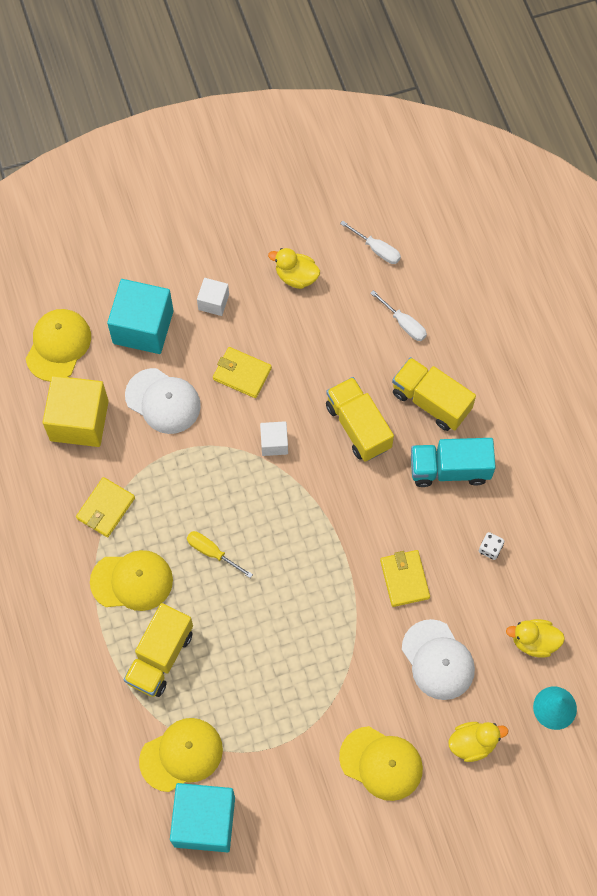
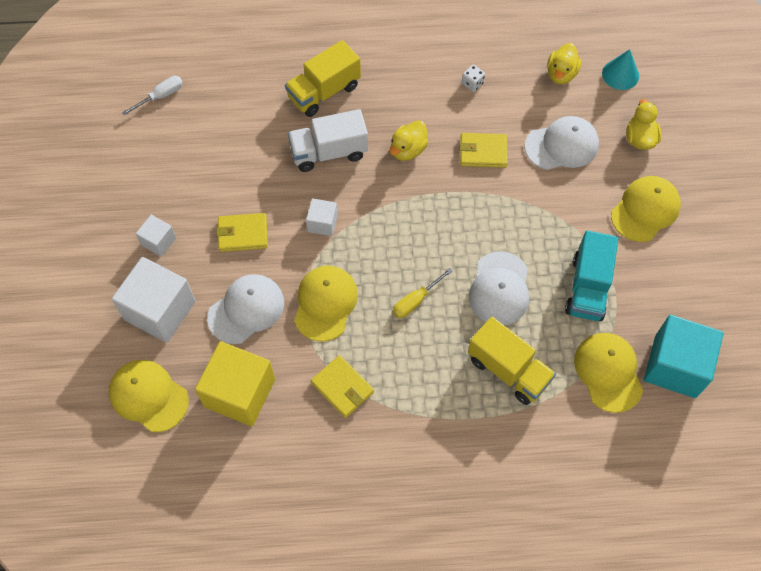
camera: 75 degrees left, 5 degrees down
(132, 581) = (425, 379): yellow cap -> yellow cap (325, 303)
(143, 327) = (160, 310): turquoise cube -> white cube
(242, 373) = (243, 234): yellow wallet -> yellow wallet turned 45 degrees clockwise
(246, 630) = (499, 288): none -> white cap
(296, 276) = (161, 166): yellow duck -> yellow duck (408, 150)
(358, 426) = (329, 152): yellow truck -> white truck
(404, 324) = (242, 93): white screwdriver -> none
(449, 469) = (391, 94): turquoise truck -> turquoise truck (587, 287)

